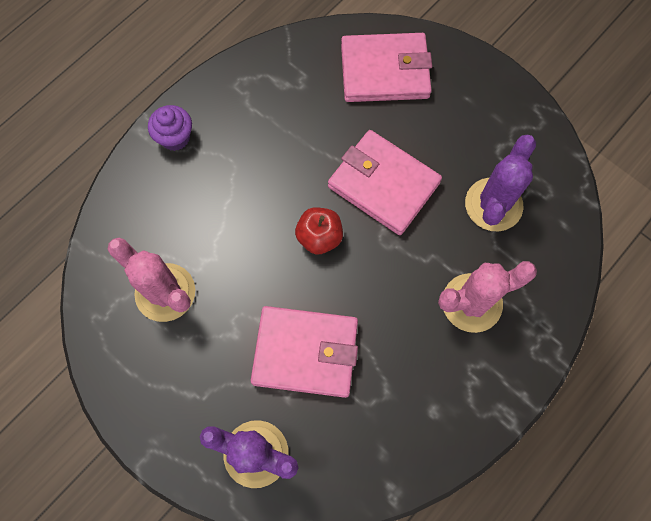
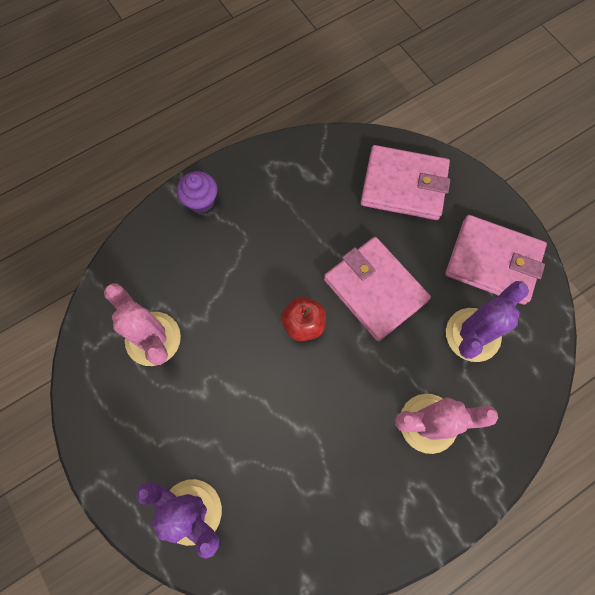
camera: 15 degrees right, 0 degrees up
(305, 352) = (262, 428): pink wallet -> pink wallet (493, 261)

